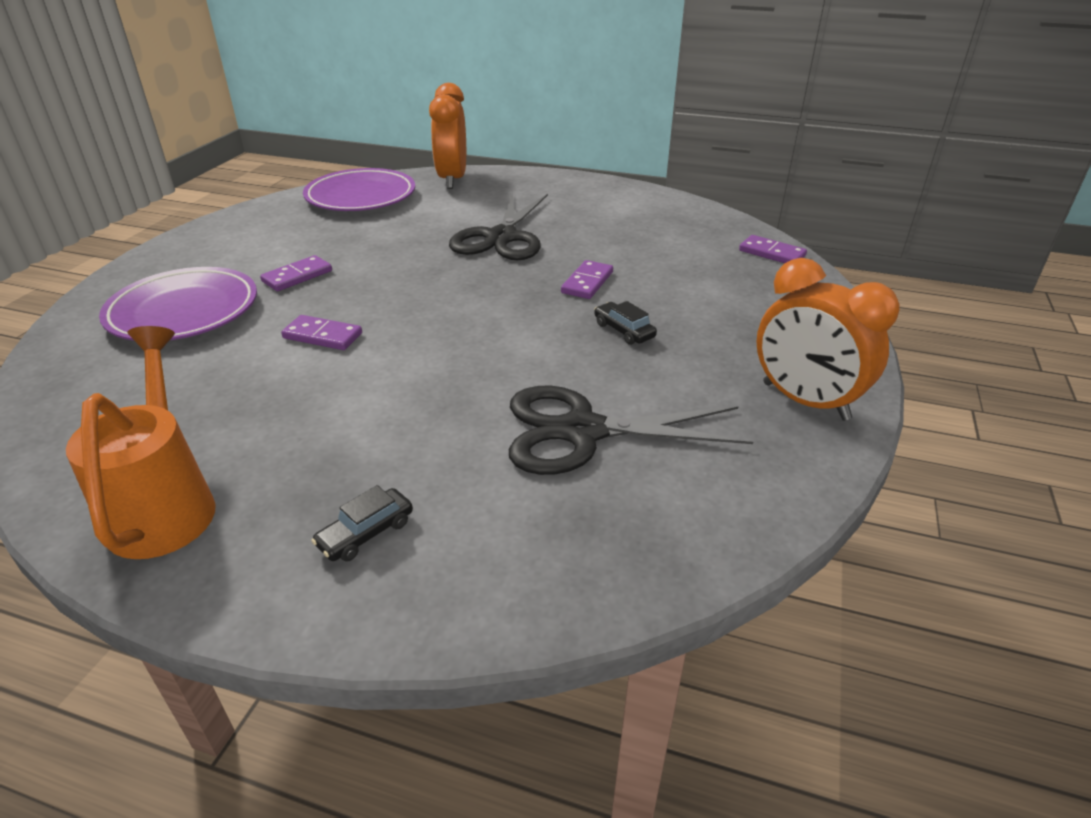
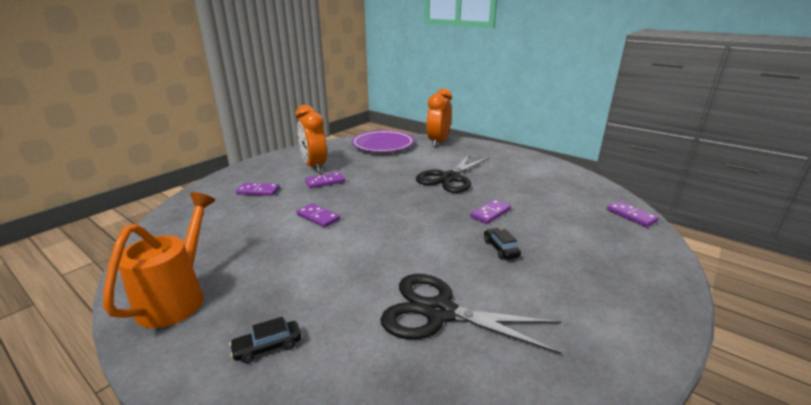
camera: 20 degrees right, 10 degrees down
(184, 312) = (258, 191): purple plate -> purple domino
(805, 401) = (619, 330): orange clock -> orange clock (314, 166)

